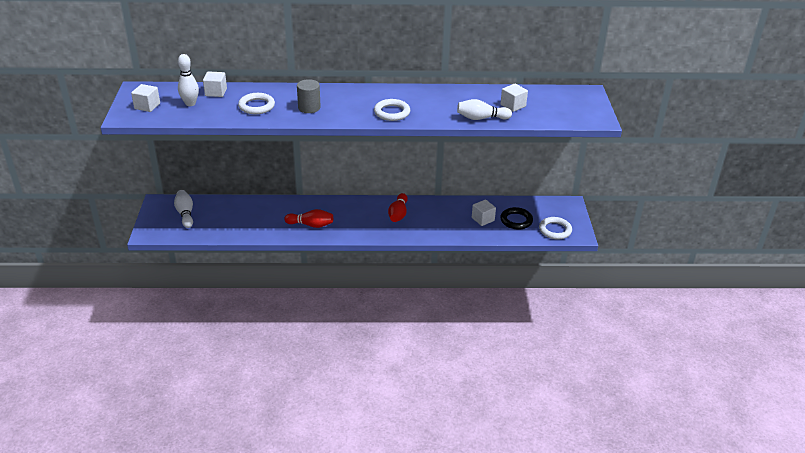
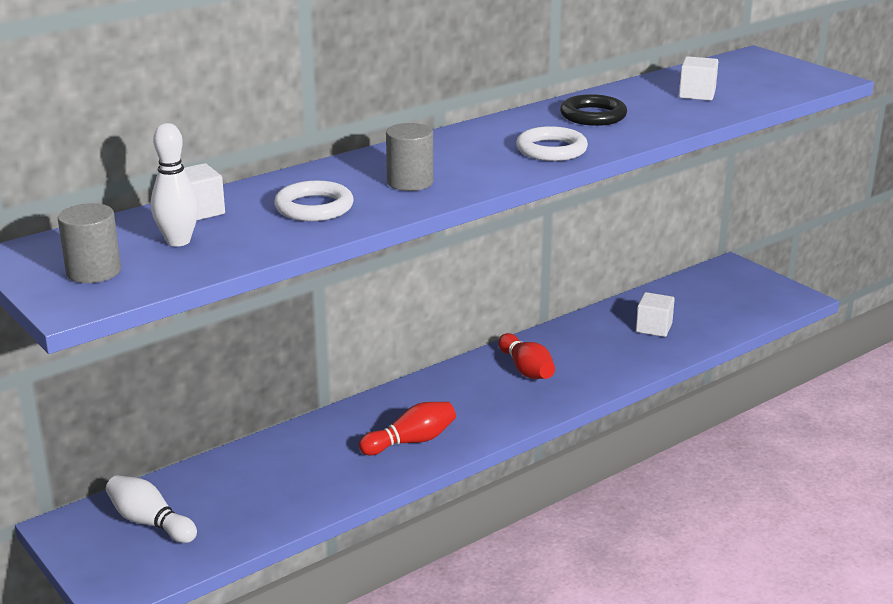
camera: 35 degrees left, 10 degrees down
(147, 106) = (93, 271): white cube -> grey cylinder
(481, 118) = (687, 119): white bowling pin -> none
(516, 220) = (698, 312): black ring -> black ring (593, 116)
(555, 230) = (763, 304): white ring -> none

